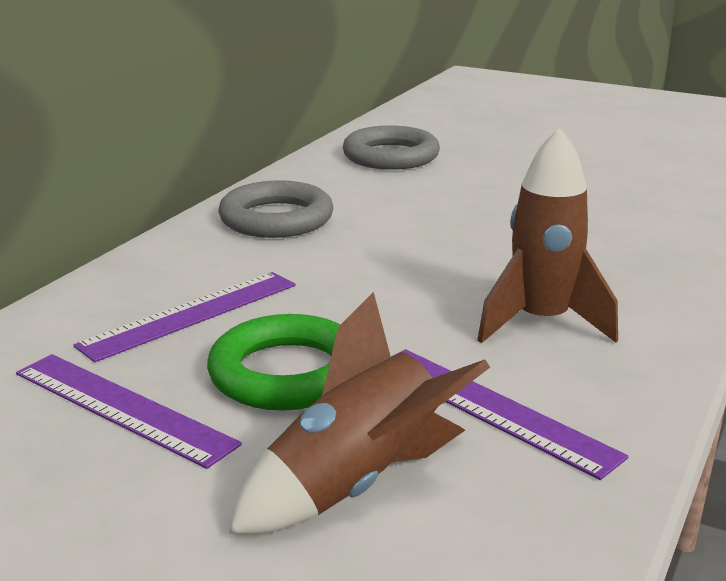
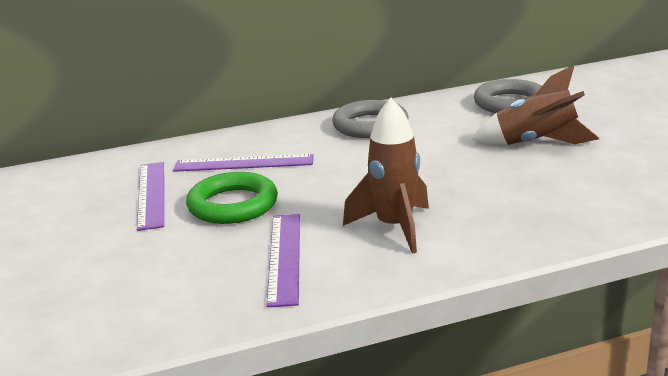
camera: 45 degrees right, 0 degrees up
(357, 485) = (173, 261): brown rocket -> brown rocket (536, 143)

